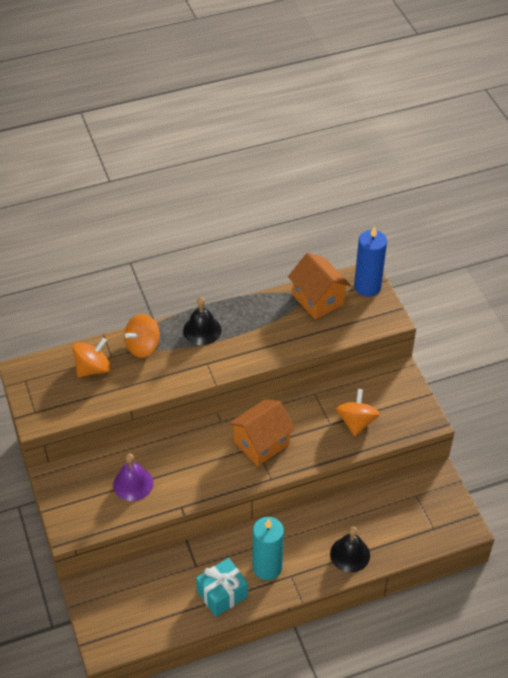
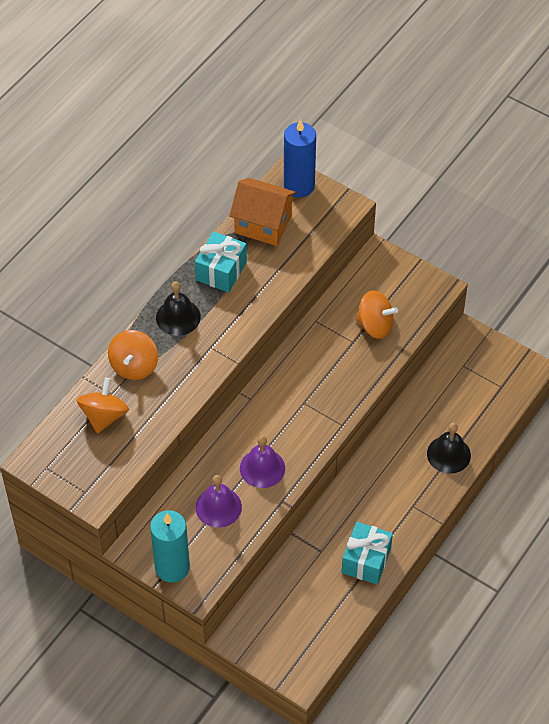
camera: 35 degrees left, 5 degrees up
(187, 475) = (262, 468): none -> purple bell
(259, 315) = (221, 271): none -> turquoise gift
(261, 443) = (305, 397): orange house -> none
(267, 567) = (386, 511): turquoise candle -> turquoise candle (172, 567)
(356, 422) = (375, 325): orange spinning top -> orange spinning top turned 135 degrees clockwise

